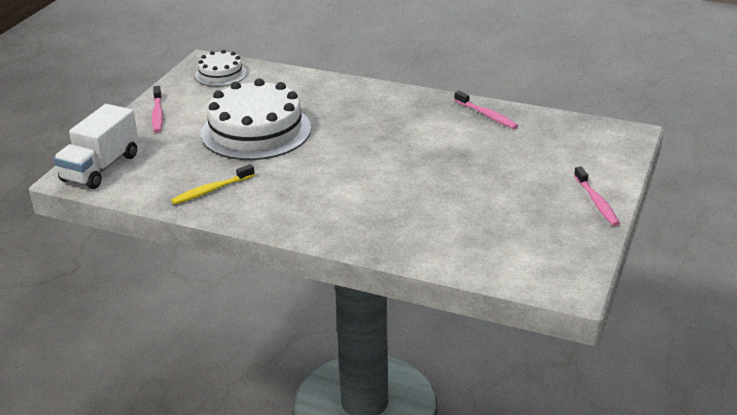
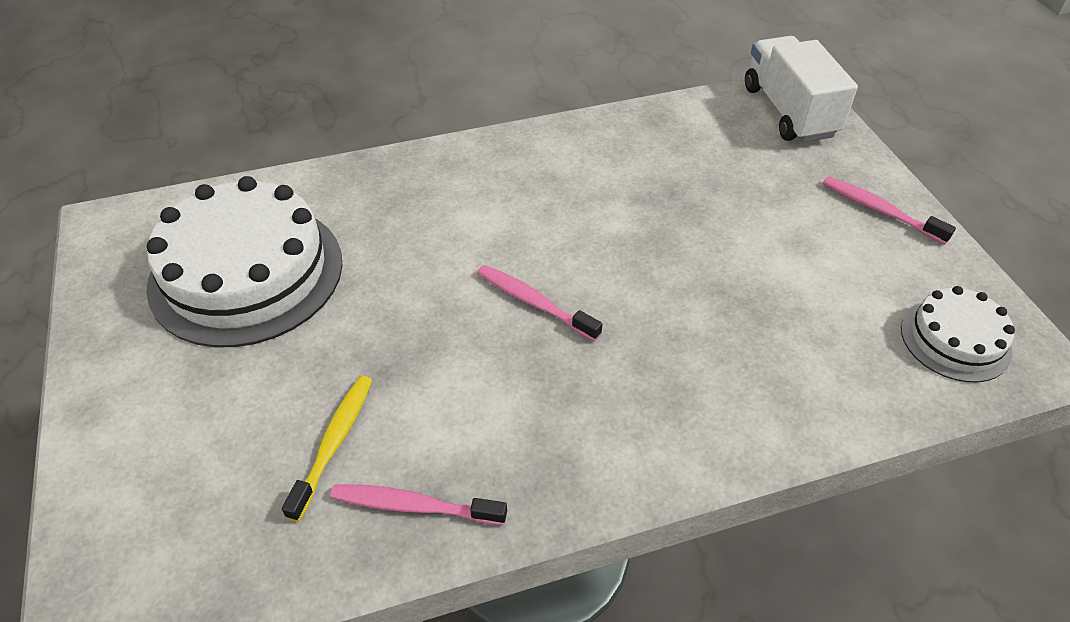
camera: 140 degrees right, 15 degrees up
(211, 190) = (633, 144): yellow toothbrush -> yellow toothbrush (334, 443)
(256, 131) = (720, 253): white cake -> white cake (246, 273)
(596, 202) = (111, 379): pink toothbrush -> pink toothbrush (534, 302)

